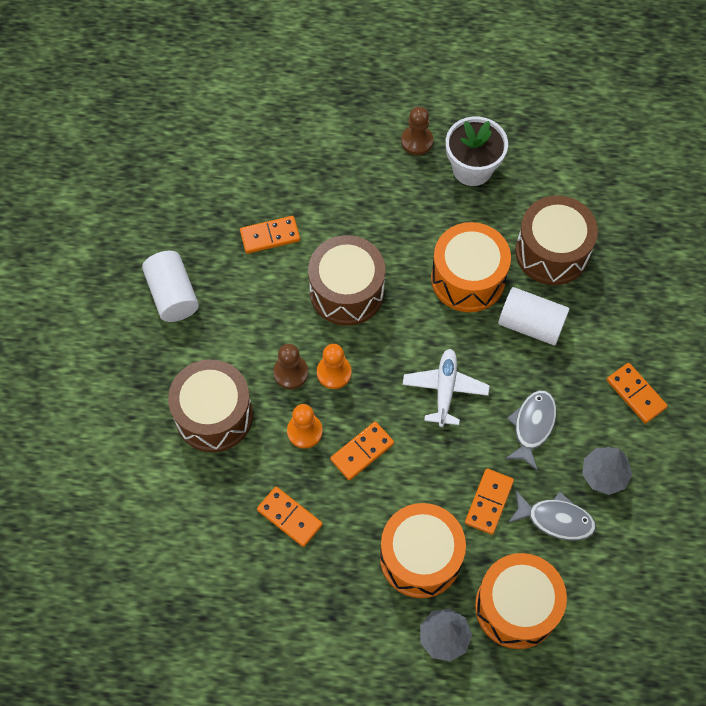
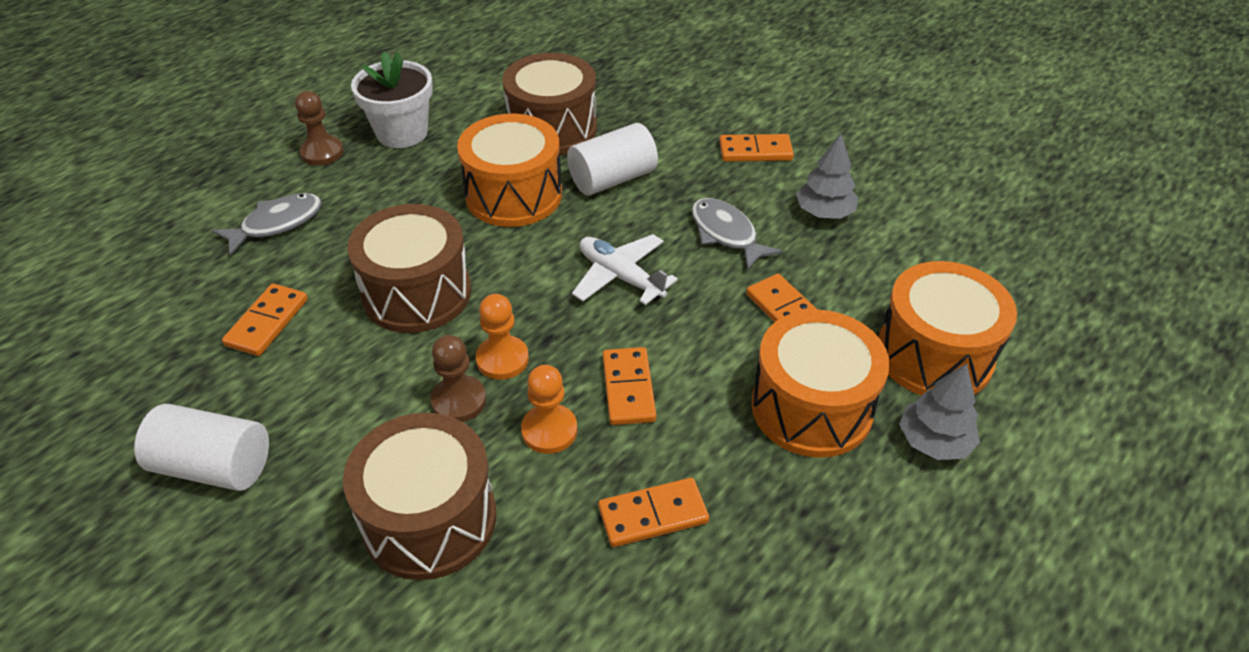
camera: 55 degrees left, 20 degrees down
(556, 519) = (848, 270): grey fish -> grey fish (277, 224)

